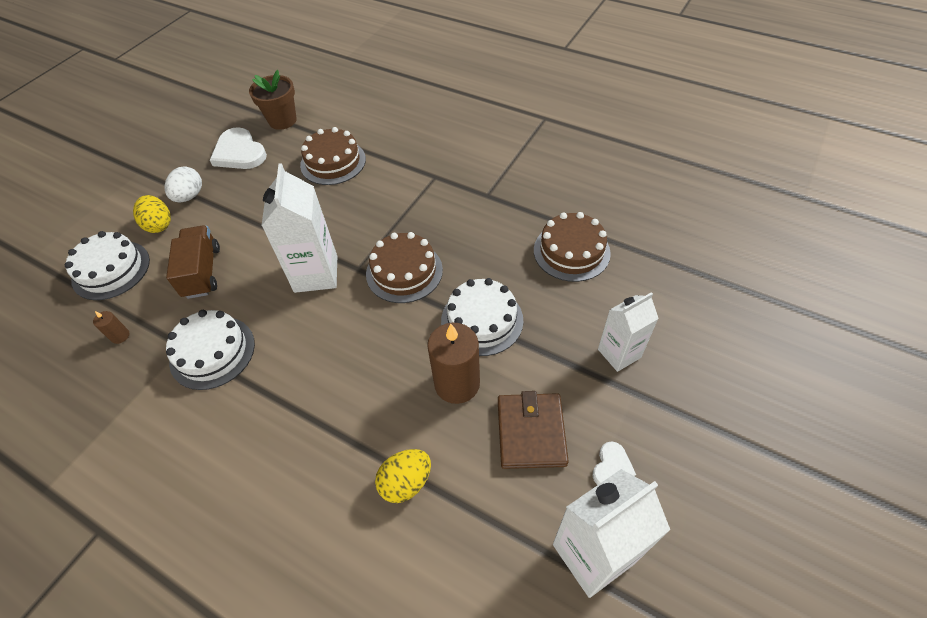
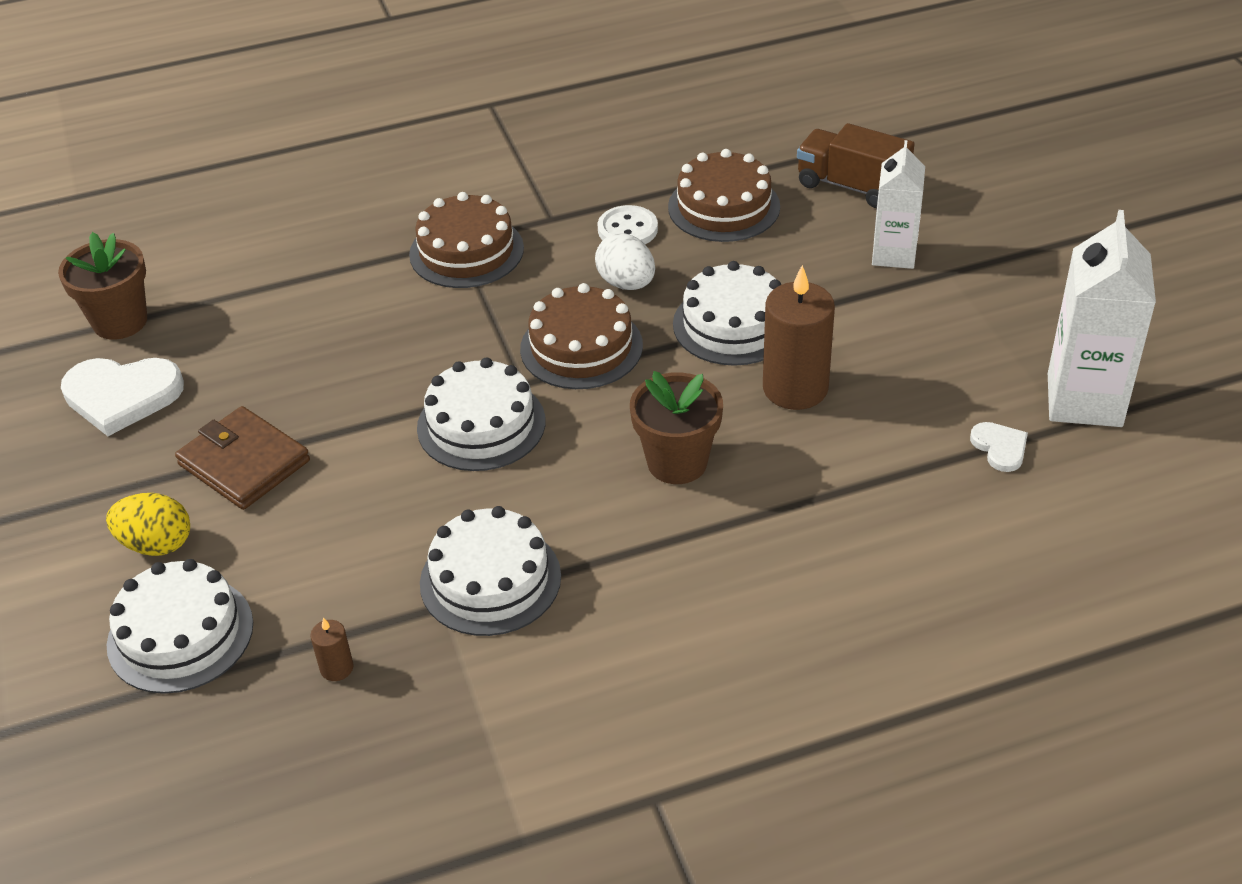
camera: 50 degrees left, 10 degrees down
(189, 196) = (141, 487): white egg -> white egg (626, 283)
(202, 272) = (326, 533): brown truck -> brown truck (852, 186)
(316, 274) = (481, 424): white carton -> white cake
(333, 162) = (291, 314): brown cake -> brown cake (466, 251)
(352, 370) = (677, 462): none -> brown flower pot
(406, 482) = (875, 490): yellow egg -> none
(510, 227) = (627, 229): none -> white button
(531, 432) = (916, 367): brown wallet -> brown wallet (244, 463)
(612, 467) = (1012, 336): white heart -> white heart (1000, 448)

